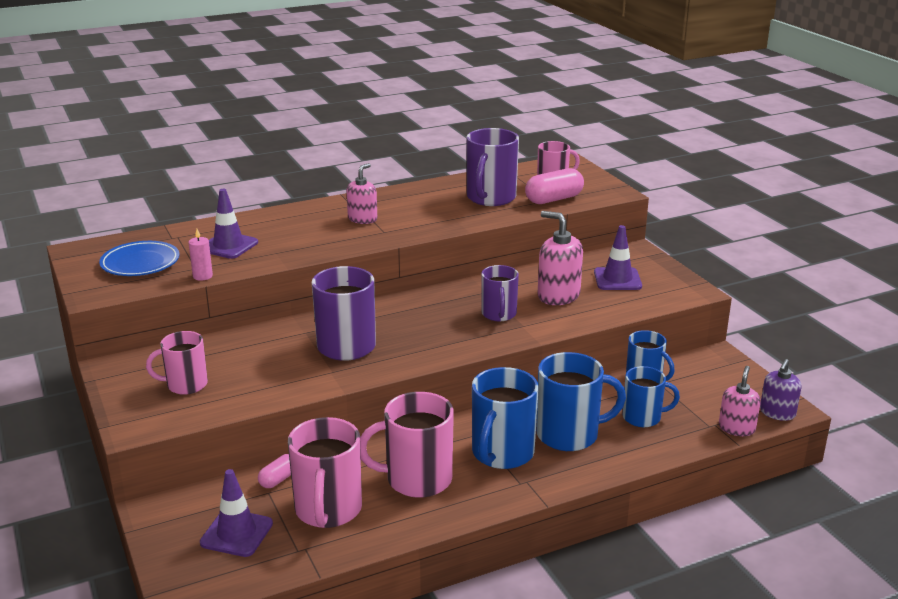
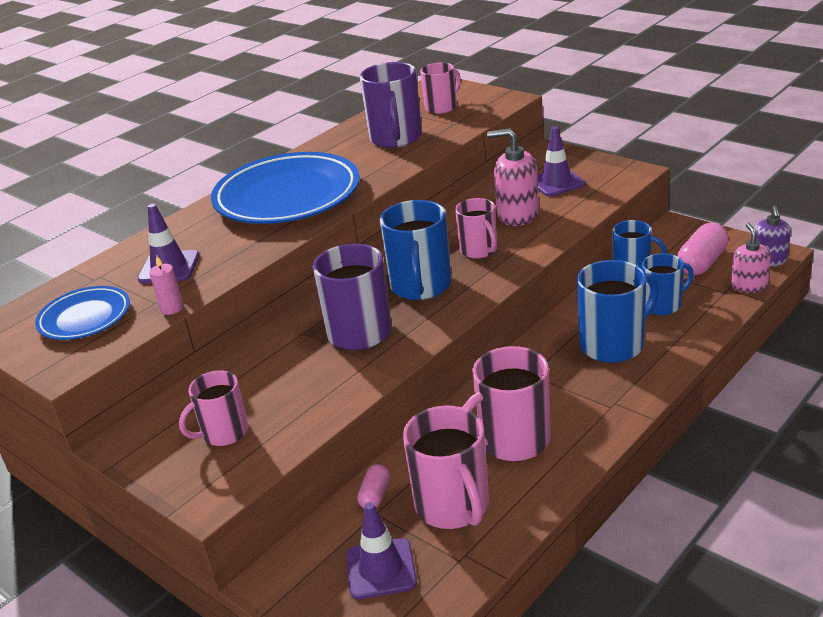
camera: 20 degrees left, 5 degrees up
(362, 219) = (287, 196): pink soap dispenser -> blue plate
(499, 314) = (479, 250): purple mug -> pink mug
(502, 453) = (569, 385): blue mug -> blue mug (421, 286)
(554, 199) = (458, 122): pink capsule -> pink capsule (702, 263)

